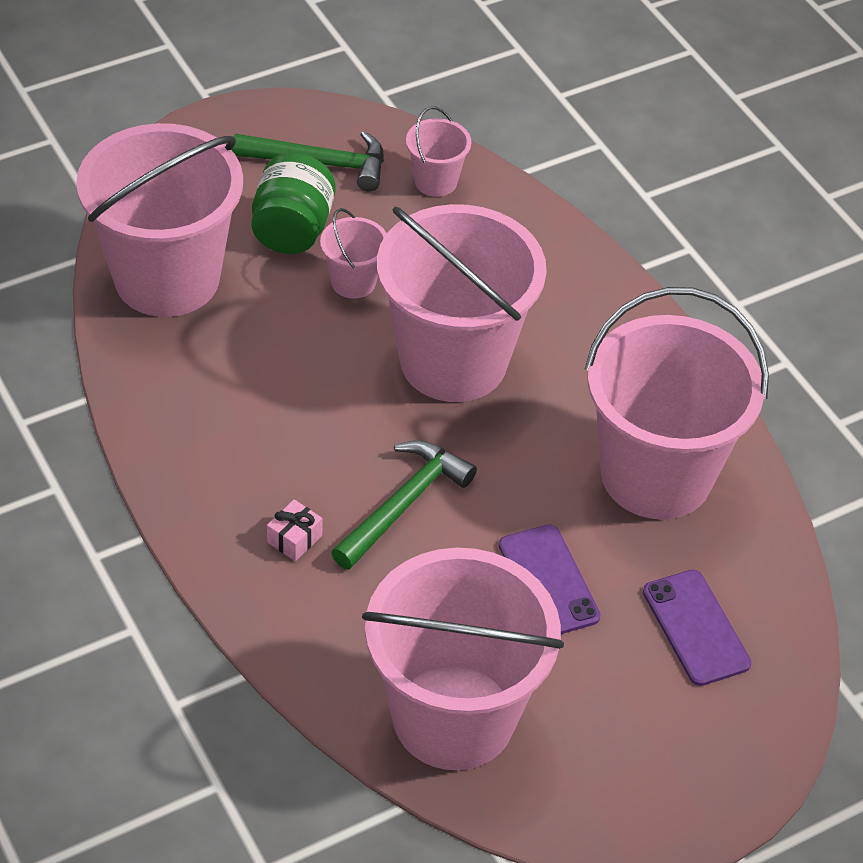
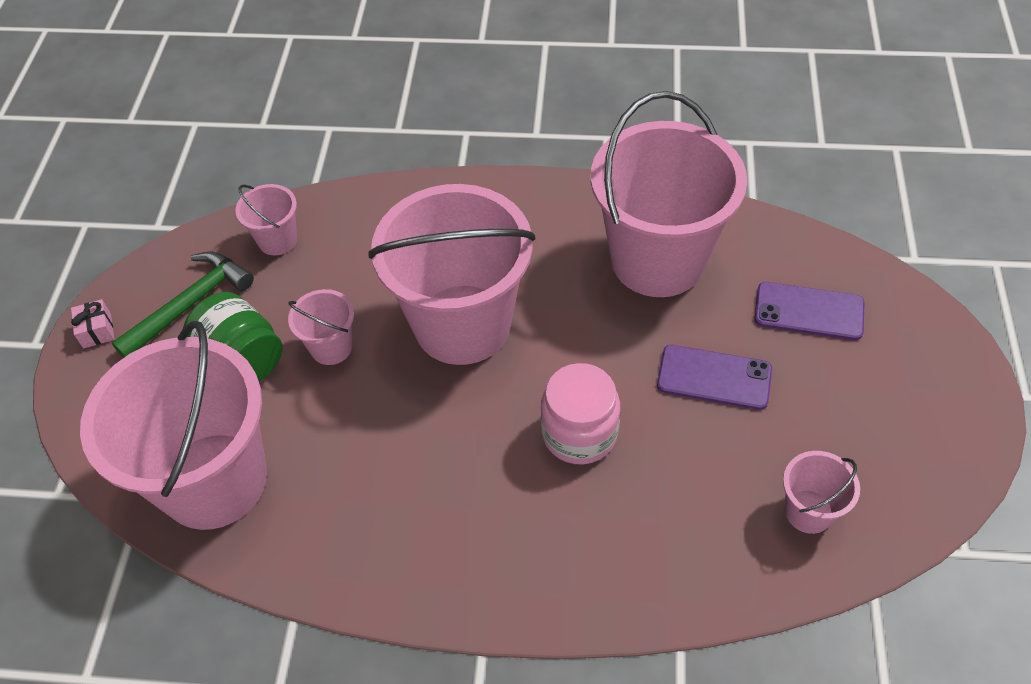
camera: 50 degrees left, 5 degrees up
(294, 539) = (564, 532): pink gift -> pink gift (97, 331)
(403, 504) = (579, 433): green hammer -> pink jar
(453, 716) = (808, 511): pink bucket -> pink bucket, size x0.43

